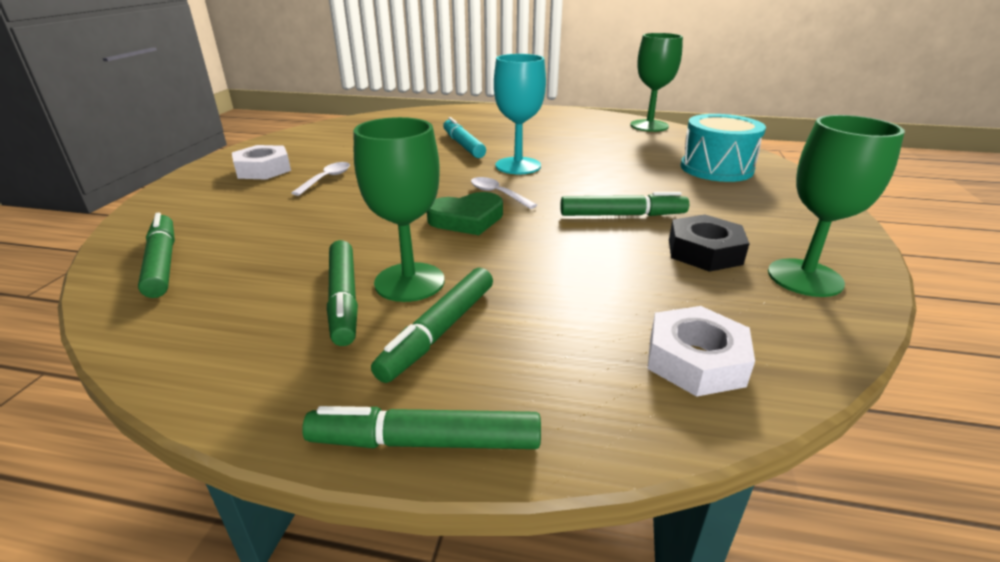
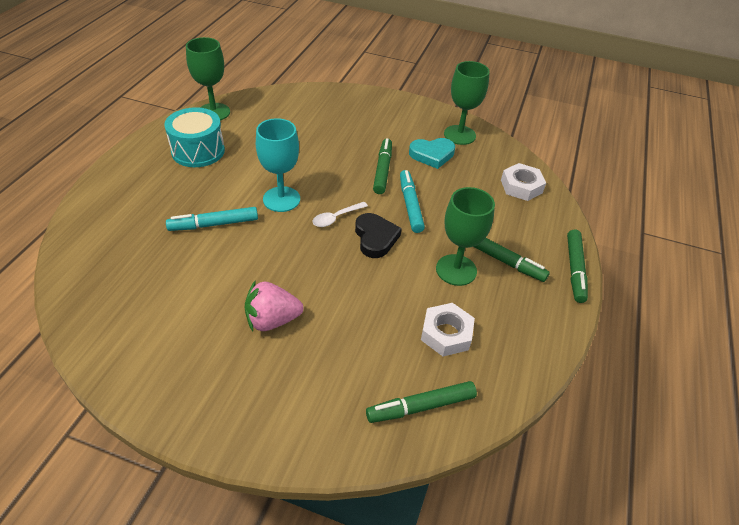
camera: 85 degrees left, 15 degrees up
(263, 169) = (227, 374): white nut -> white nut (446, 334)
(326, 179) = (272, 320): white spoon -> pink strawberry
(344, 298) = (472, 298): green marker -> none
(467, 219) = (375, 238): green heart -> black heart
(550, 239) = (410, 205): none -> turquoise marker
(704, 251) = (432, 155): black nut -> turquoise heart
(716, 168) = (319, 113): turquoise drum -> turquoise drum (198, 151)

